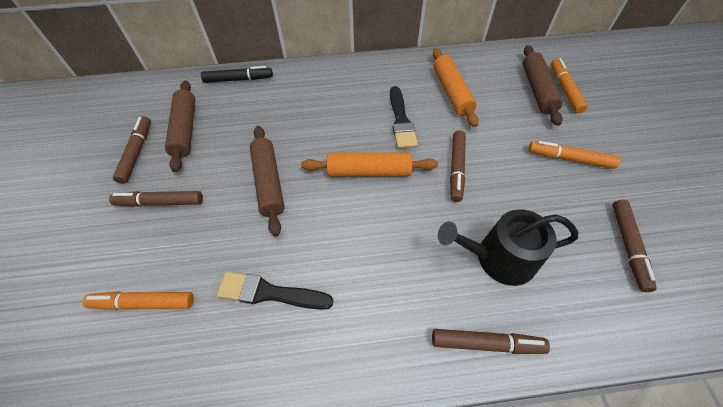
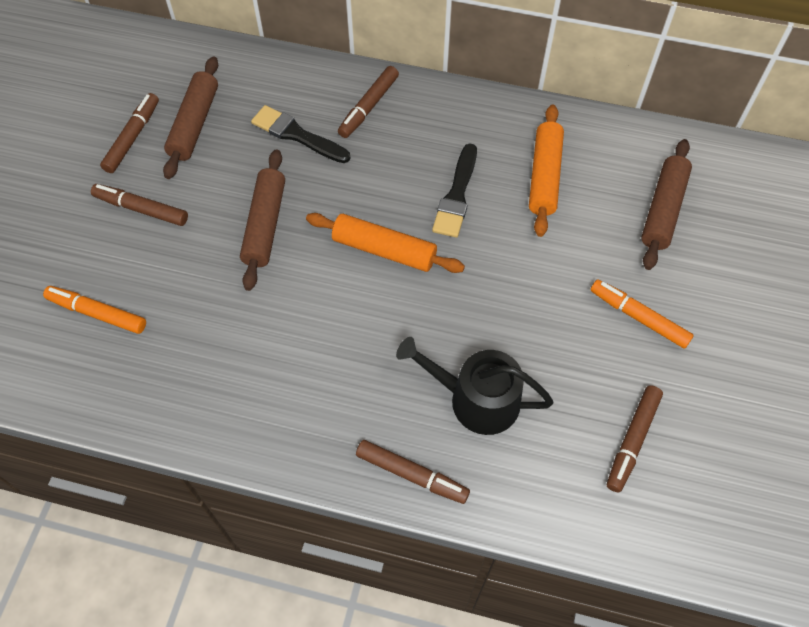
camera: 20 degrees right, 5 degrees up
(238, 79) = (280, 70): black marker -> none
(270, 293) = (221, 347): black brush -> black brush (297, 135)
(456, 169) = (489, 282): brown marker -> brown marker (369, 107)
(564, 89) = (702, 221): orange marker -> none

